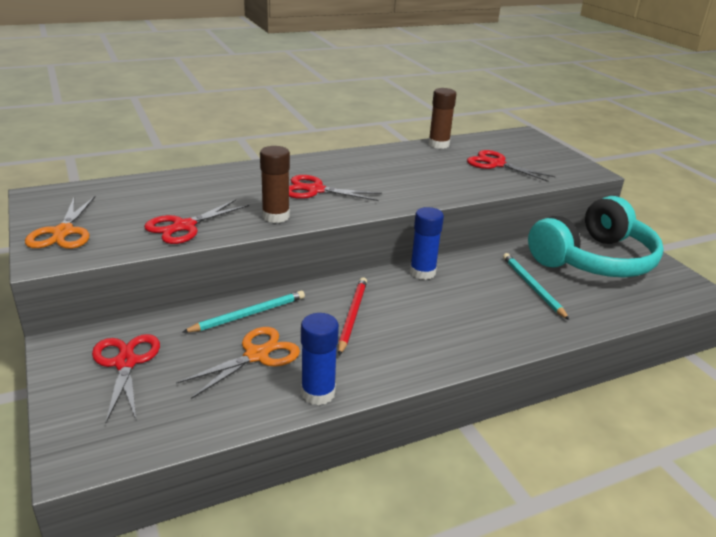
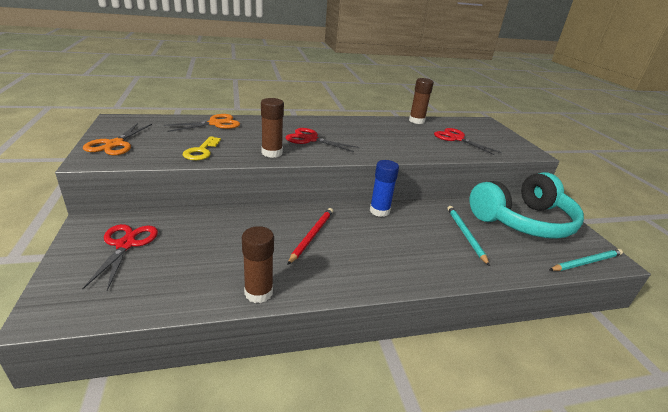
camera: 10 degrees right, 0 degrees up
(184, 226) = (201, 151): red scissors -> yellow key
(248, 314) = (233, 222): turquoise pencil -> turquoise pencil (586, 262)
(256, 355) = (225, 254): orange scissors -> orange scissors (215, 124)
(318, 393) = (258, 292): blue glue stick -> brown glue stick

